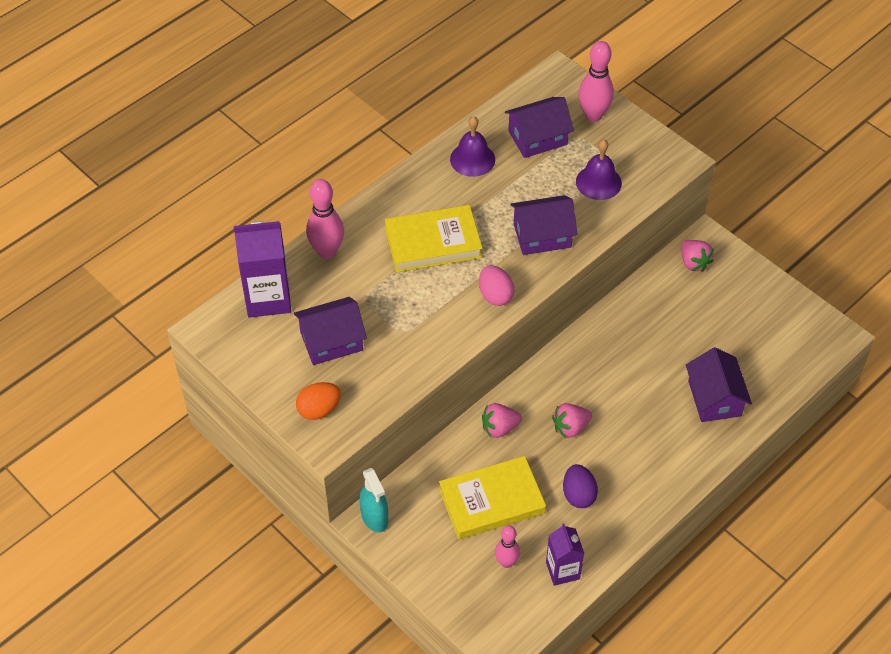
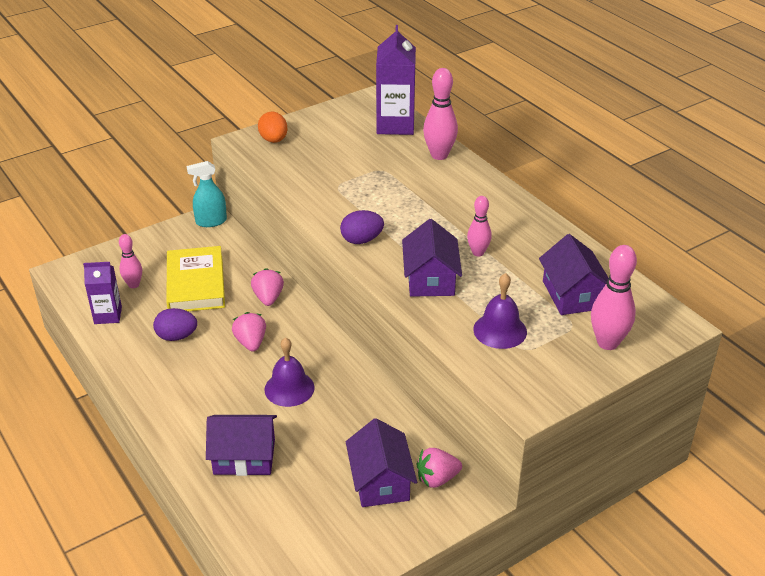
camera: 100 degrees right, 15 degrees down
(331, 341) = (340, 150): purple house -> purple house (380, 481)
(433, 242) = (436, 211): yellow book -> none
(472, 159) = (544, 246): purple bell -> purple bell (289, 388)
(493, 205) = (478, 252): none -> pink bowling pin
(495, 295) = (361, 240): pink egg -> purple egg

